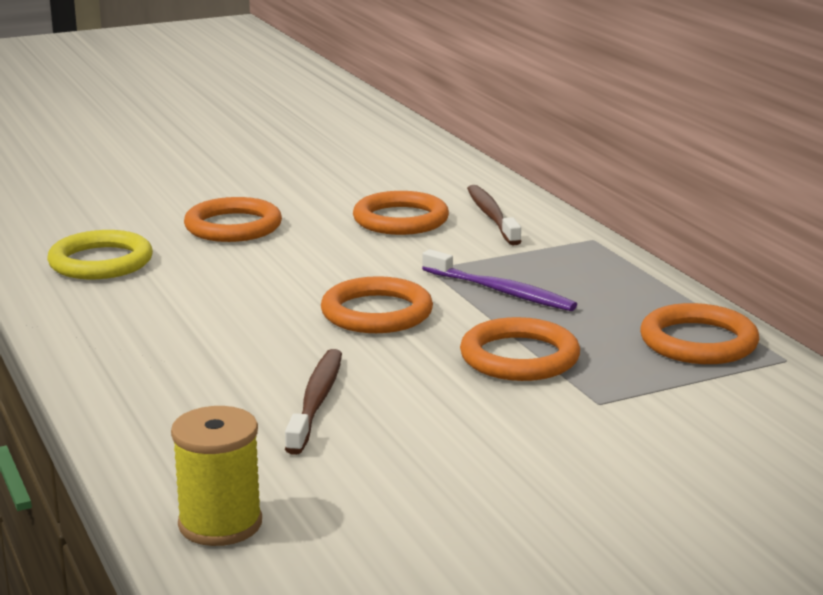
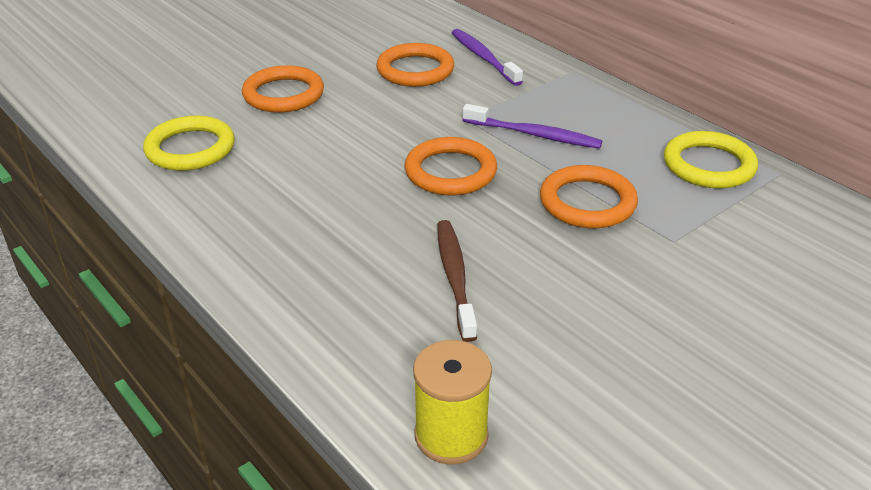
camera: 15 degrees left, 15 degrees up
(492, 216) = (483, 58): brown toothbrush -> purple toothbrush
(698, 342) = (709, 165): orange ring -> yellow ring

